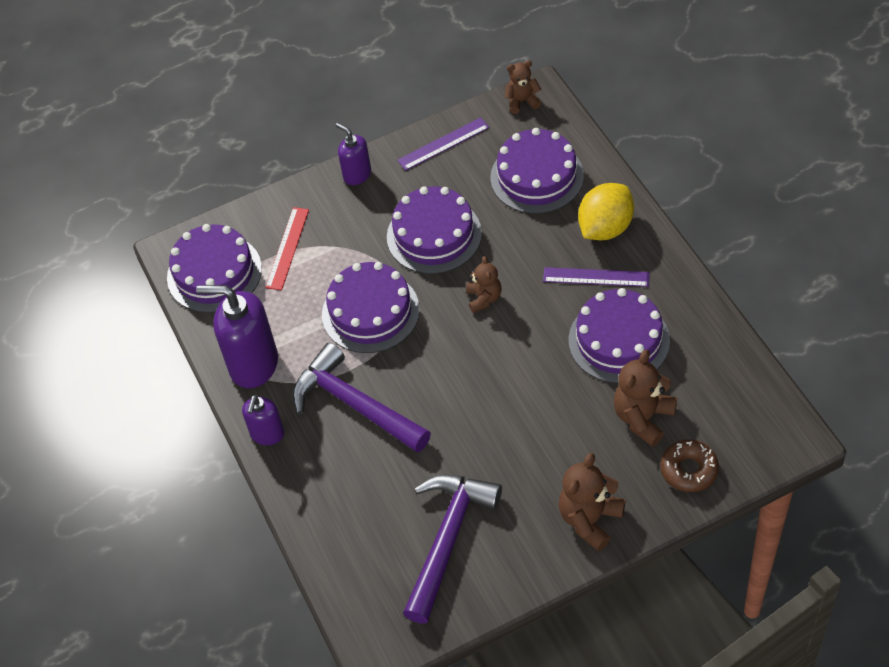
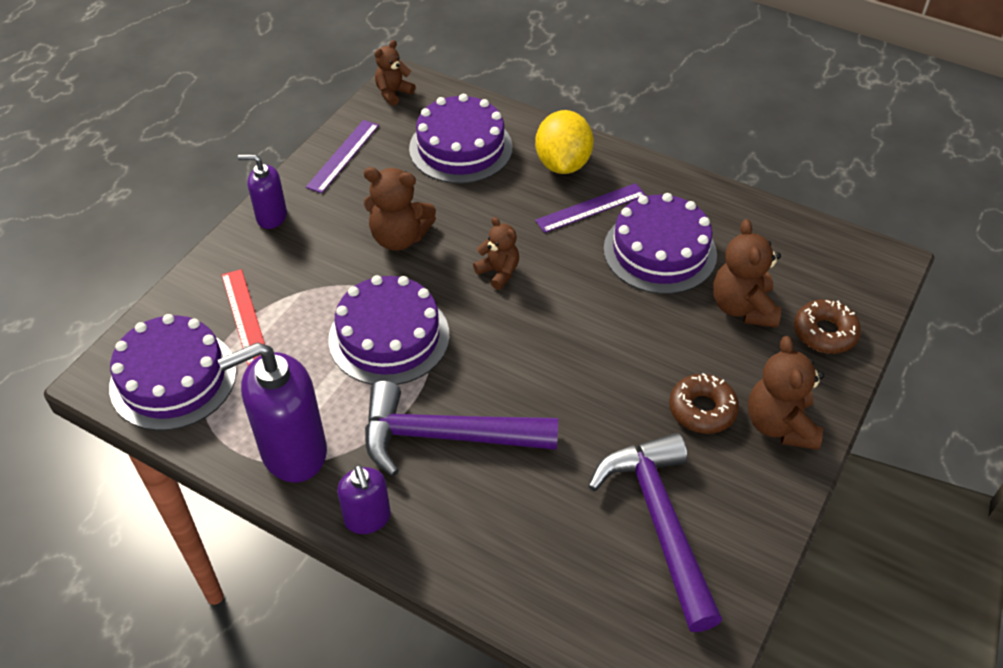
camera: 40 degrees left, 5 degrees down
(434, 235) = (399, 238): purple cake -> brown teddy bear
(543, 478) = (702, 409): none -> brown donut

